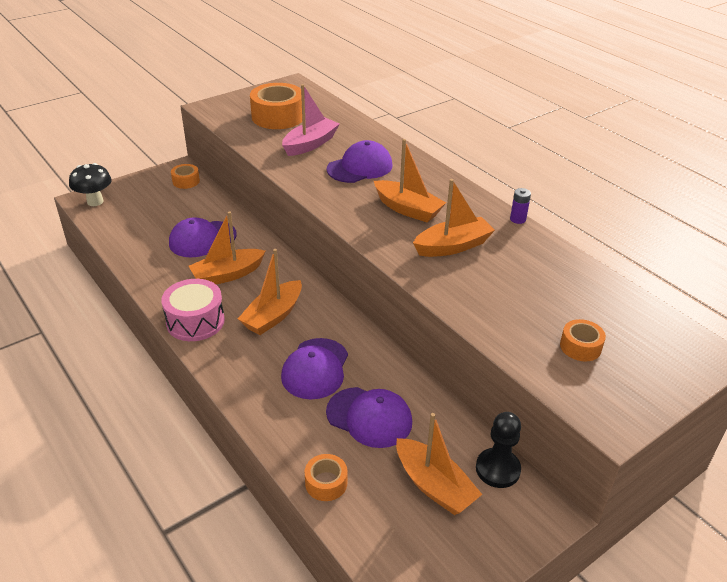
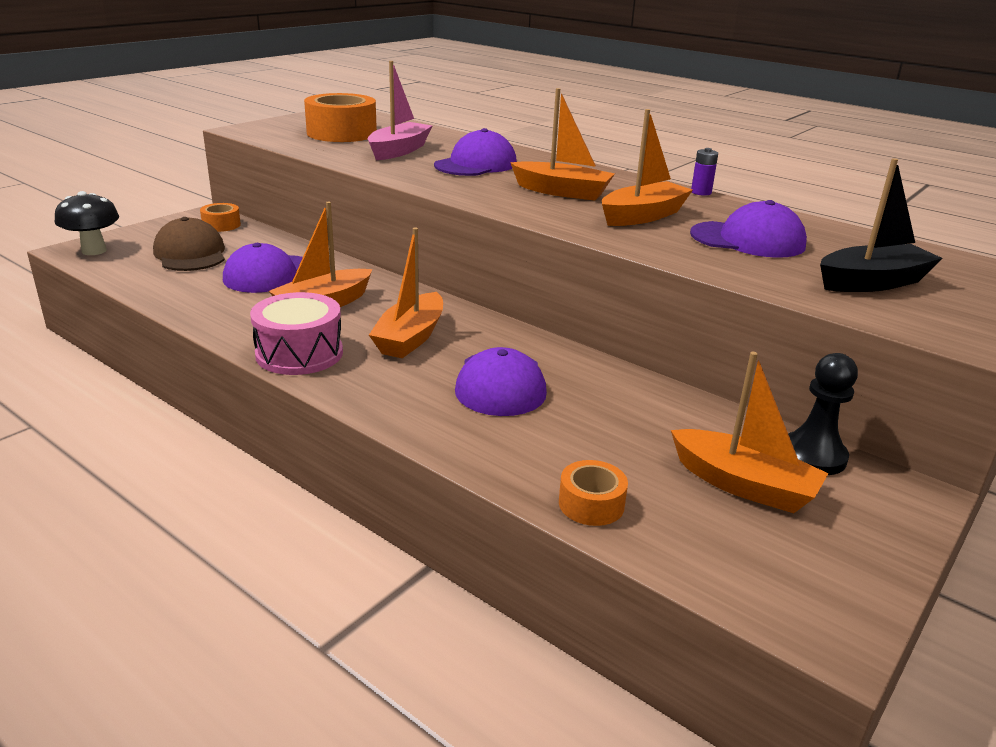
camera: 15 degrees left, 10 degrees down
(156, 211) = (190, 254): none -> brown cap
(369, 417) = (606, 424): purple cap -> purple cap (748, 240)
(580, 347) = (872, 283): orange tape -> black boat

